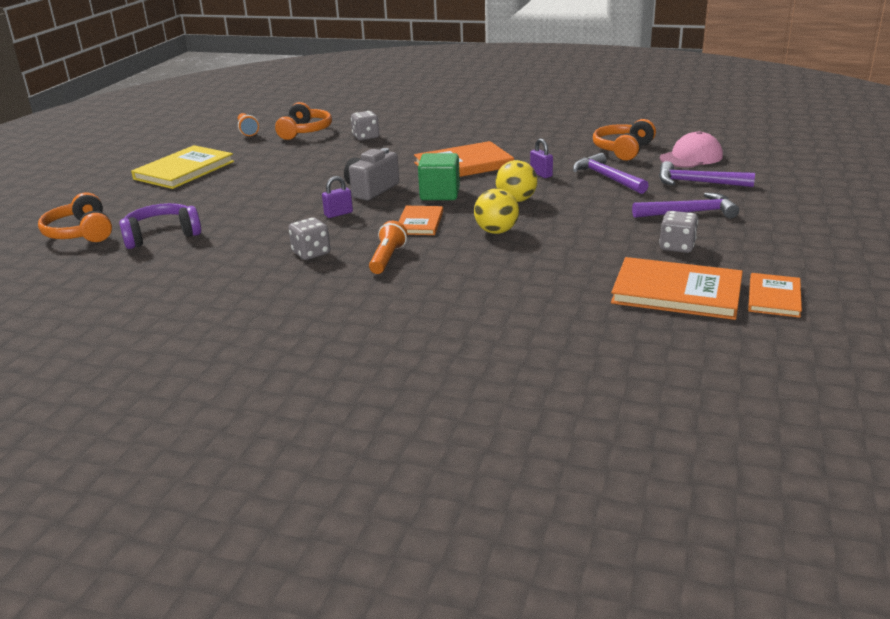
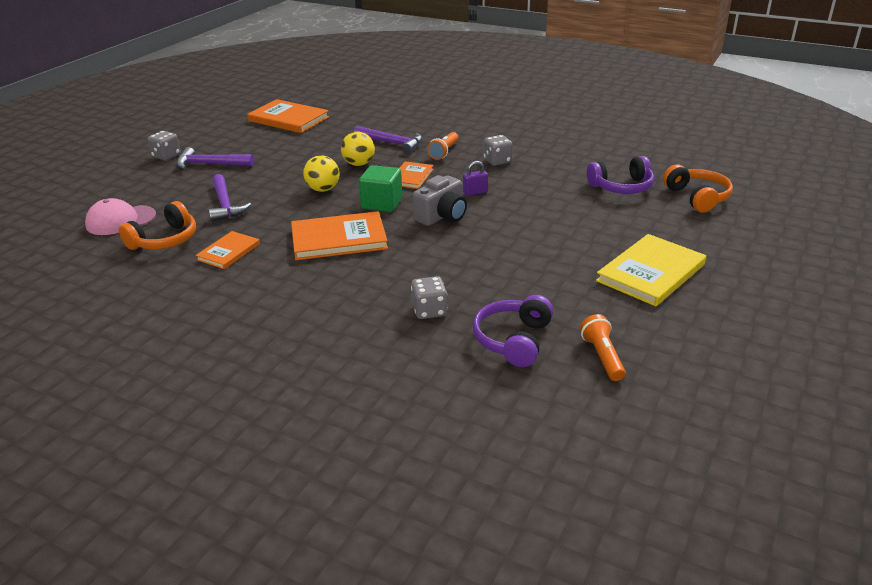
camera: 170 degrees left, 5 degrees up
(305, 131) = (513, 340): orange headphones -> purple headphones
(541, 174) = (276, 216): purple padlock -> none
(677, 246) = (253, 142): grey dice -> grey dice (166, 156)
(697, 182) = (162, 190): purple hammer -> purple hammer (392, 143)
(774, 297) = (243, 113): orange book -> orange book (228, 252)

